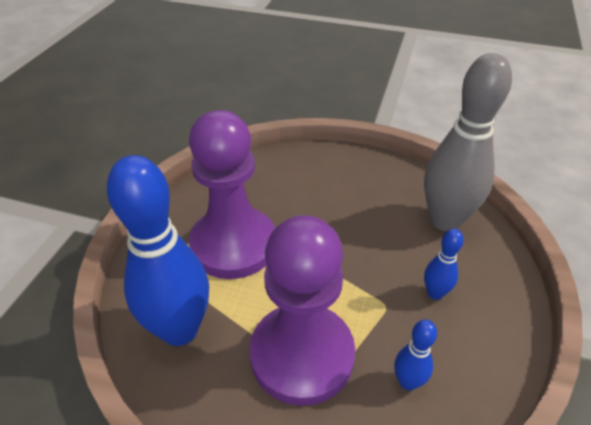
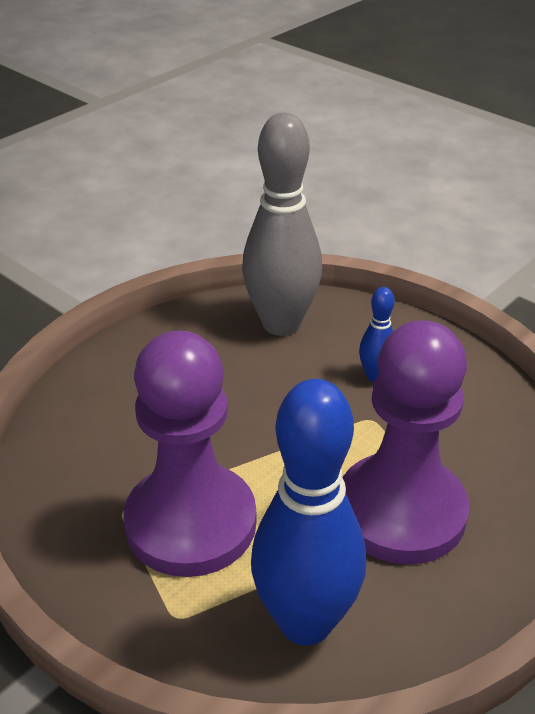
camera: 65 degrees left, 5 degrees down
(408, 382) = (470, 441): blue bowling pin -> none

